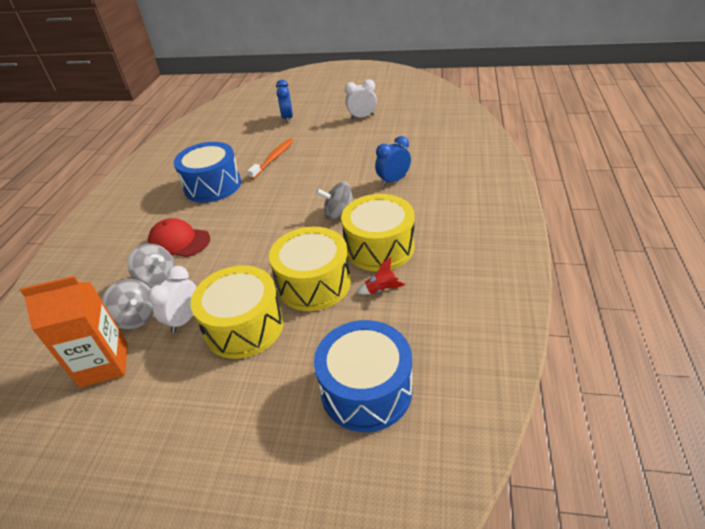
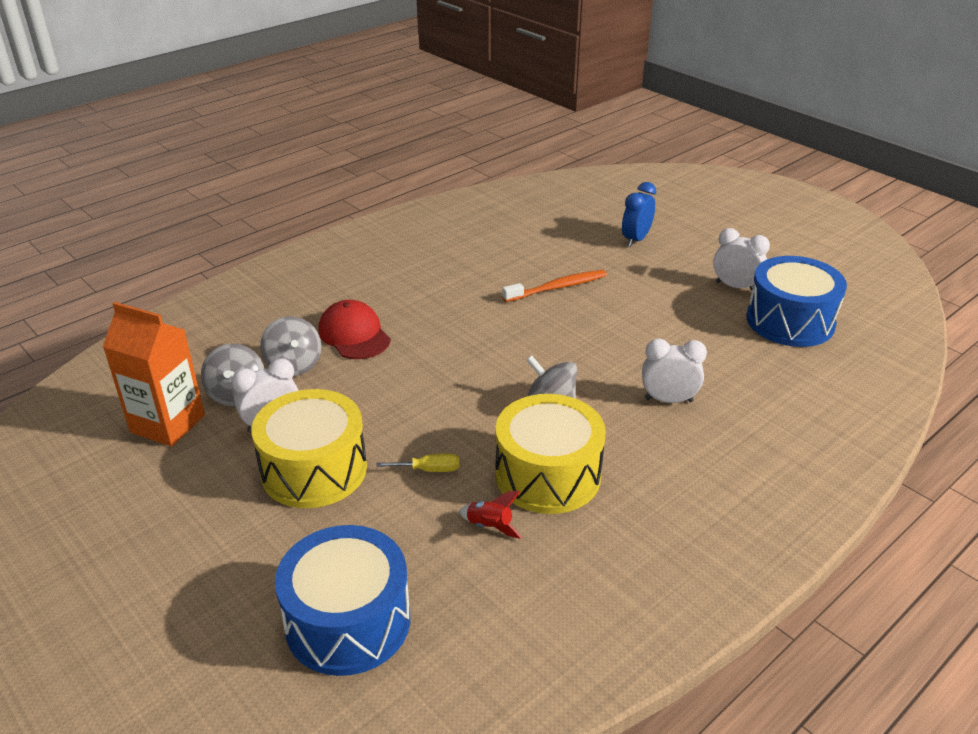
camera: 35 degrees right, 5 degrees down
(213, 185) = (455, 286): blue drum -> blue drum (790, 321)
(314, 283) = (429, 470): yellow drum -> yellow screwdriver
(393, 181) = (668, 400): blue clock -> white clock

